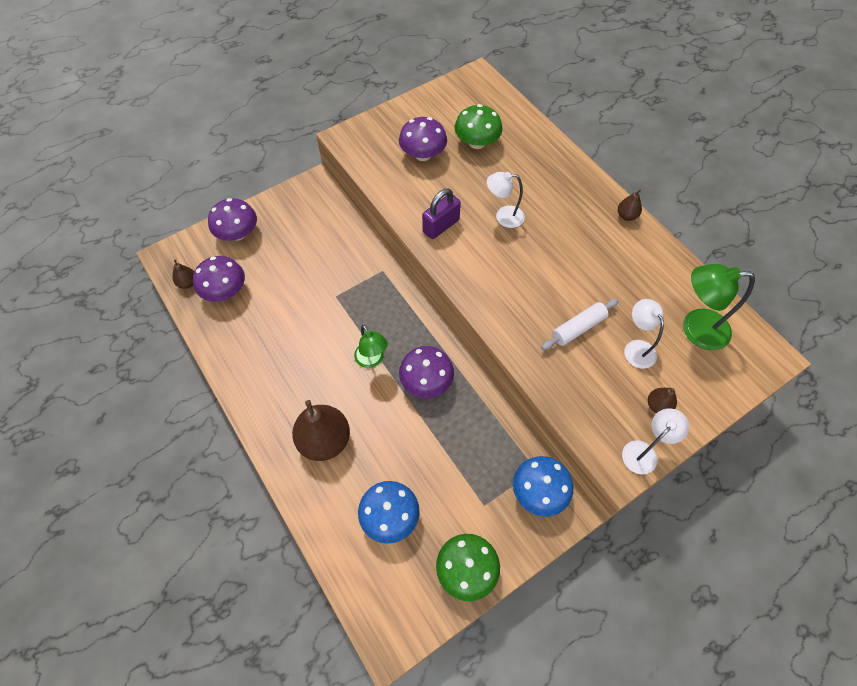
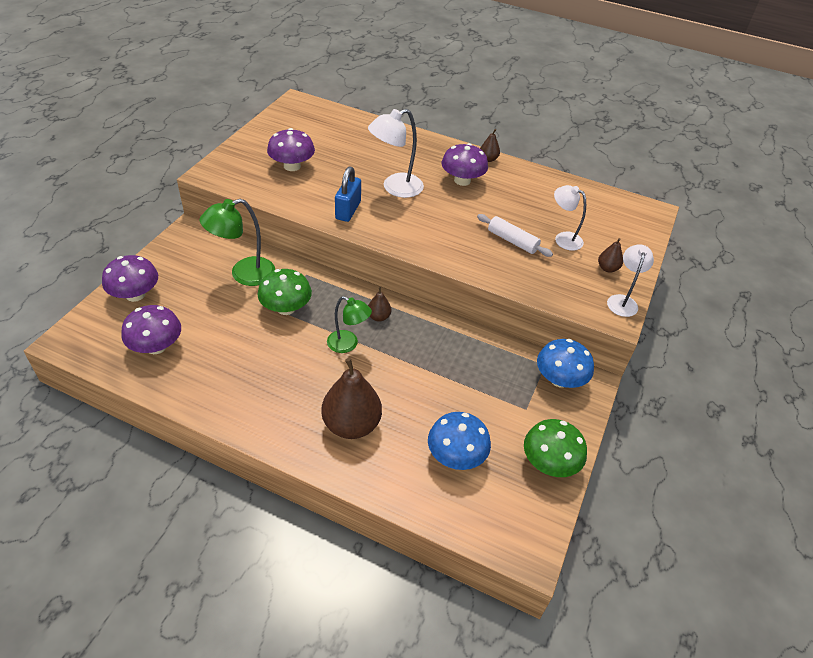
camera: 35 degrees left, 15 degrees down
(188, 283) = (108, 355): brown pear -> brown pear (378, 317)
(426, 381) = (409, 341): purple mushroom -> purple mushroom (462, 180)
(441, 226) = (348, 210): purple padlock -> blue padlock
(477, 142) = (332, 145): green mushroom -> green mushroom (286, 308)
(503, 216) = (395, 188): white lamp -> white lamp, size x1.51
(578, 328) = (512, 241): white rolling pin -> white rolling pin turned 75 degrees counterclockwise
(695, 329) = (592, 212): green lamp -> green lamp (244, 274)

